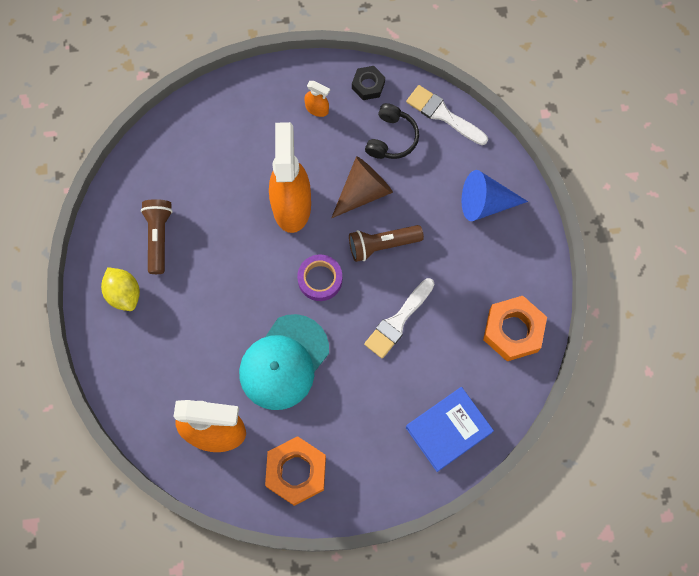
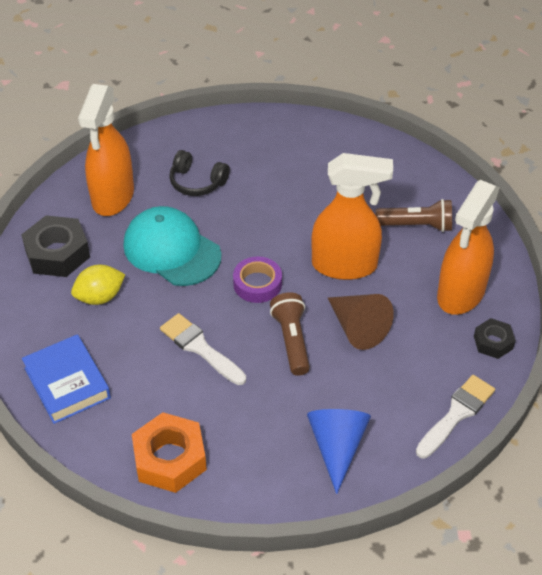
camera: 95 degrees right, 25 degrees down
(124, 293) = (261, 140): yellow lemon -> yellow lemon (100, 297)
(158, 237) = (316, 164): brown flashlight -> brown flashlight (416, 225)
(296, 472) = (57, 253): orange nut -> black nut
(317, 109) = (460, 294): orange spray bottle -> orange spray bottle, size x2.35
(391, 138) = (424, 359): black headphones -> black headphones (197, 182)

